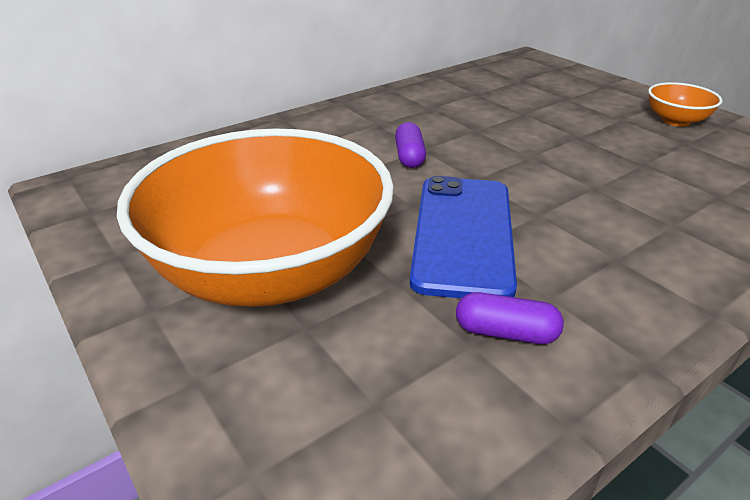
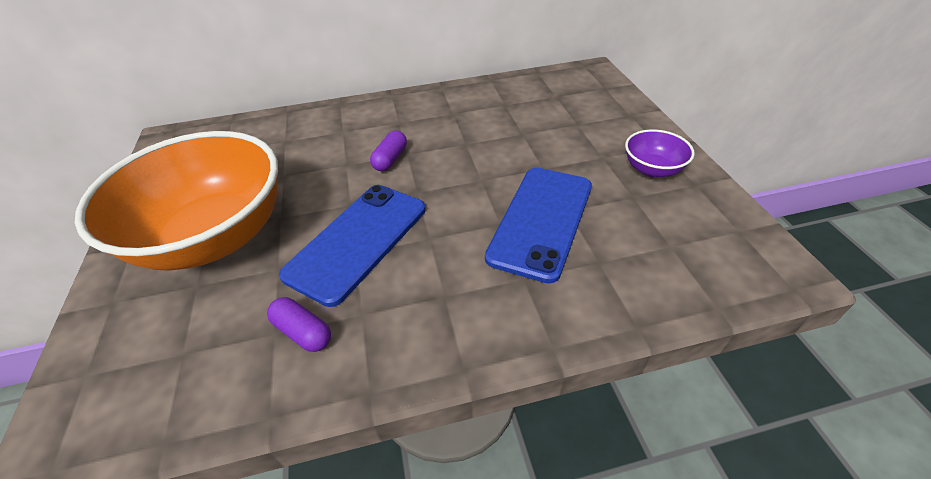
camera: 25 degrees right, 10 degrees up
(631, 177) = (541, 221): none -> blue phone
(676, 121) = (652, 169): orange bowl -> purple bowl

